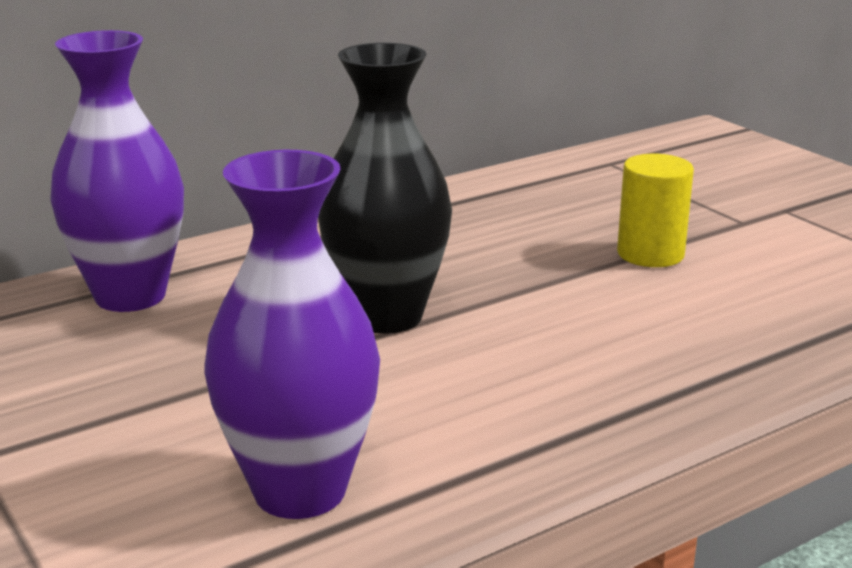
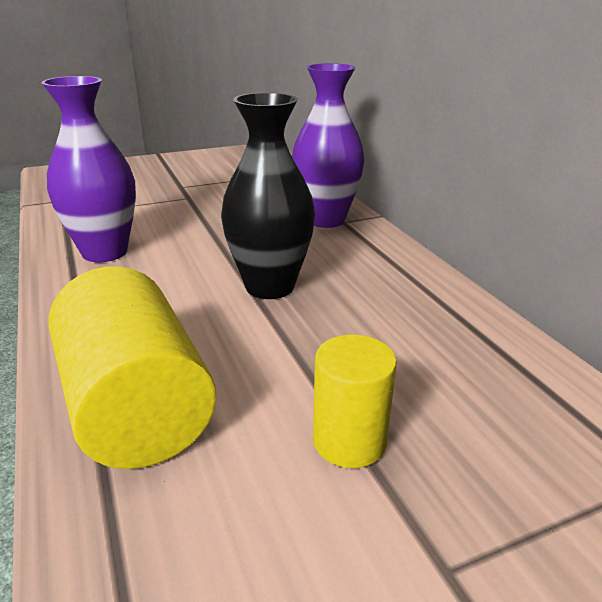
camera: 100 degrees right, 5 degrees up
(684, 357) = (136, 407): none -> yellow cylinder

